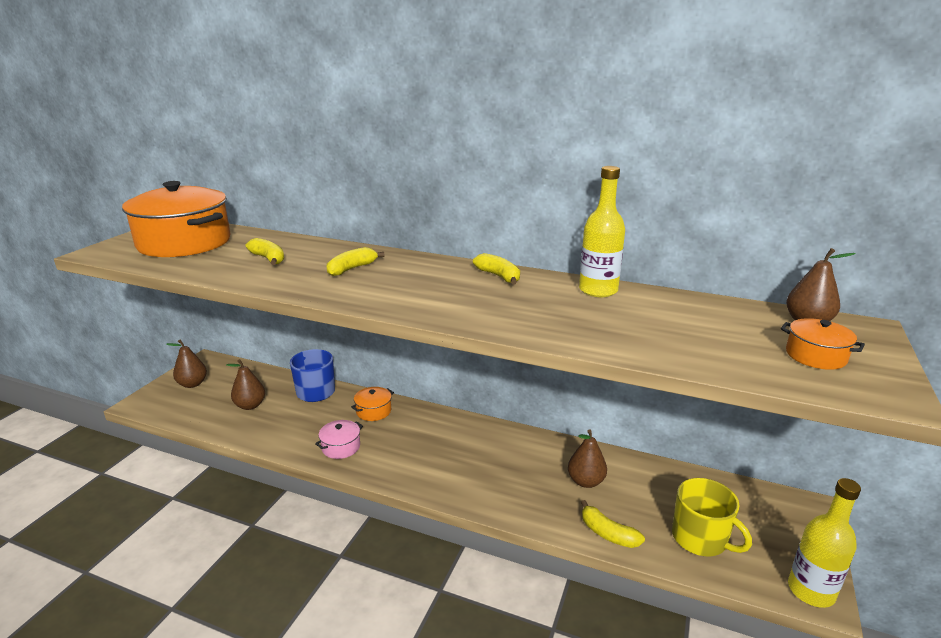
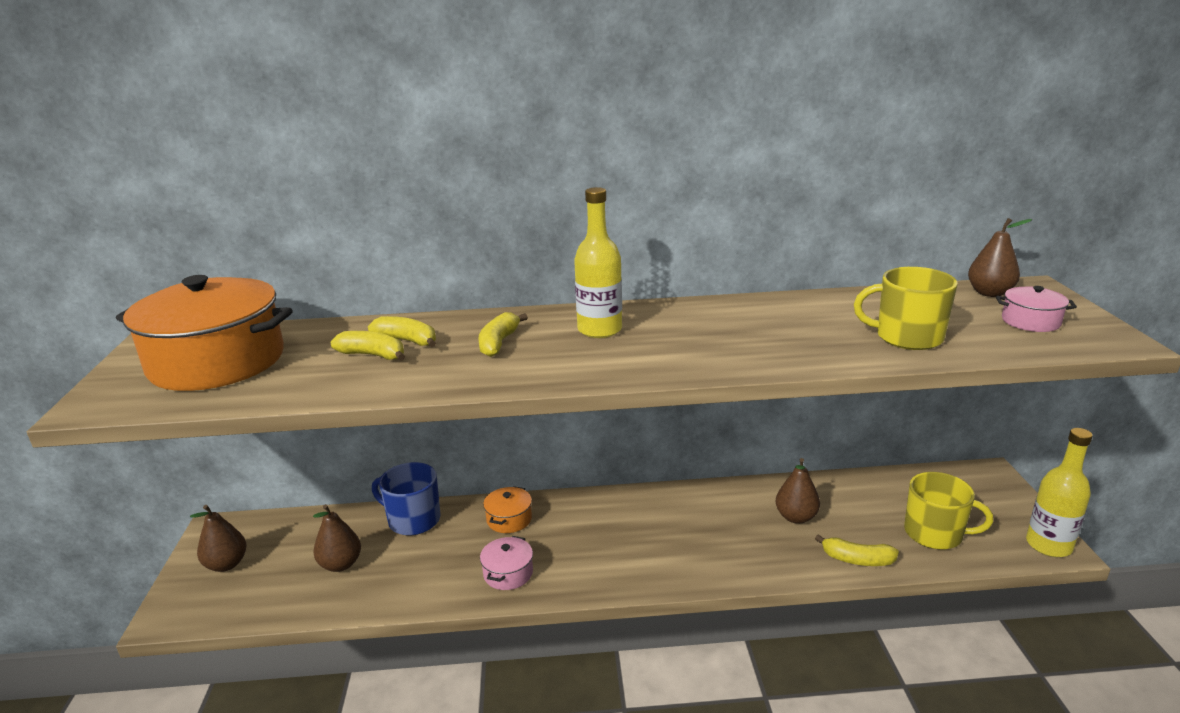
camera: 25 degrees left, 0 degrees up
(499, 276) = (673, 313): yellow banana -> yellow banana (407, 341)
(598, 290) = (787, 305): yellow bottle -> yellow bottle (599, 330)
(669, 339) = (907, 337): none -> yellow mug
(815, 356) = (1030, 321): orange pot -> pink pot

